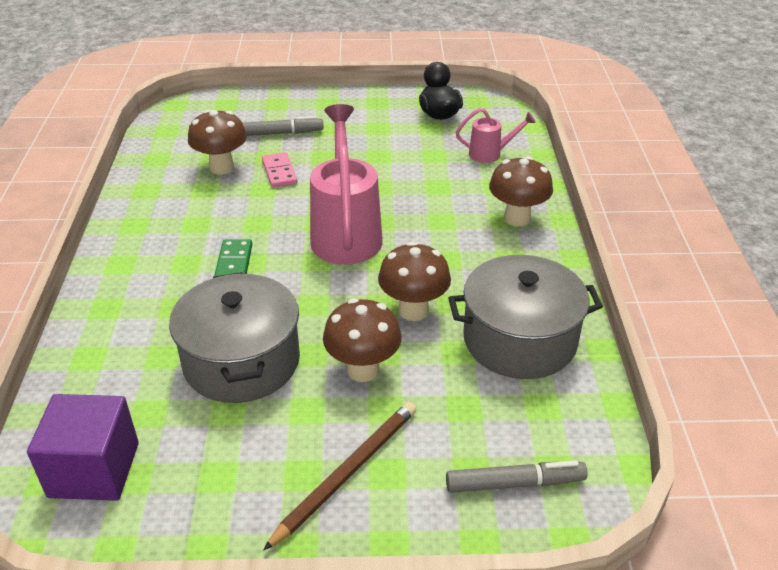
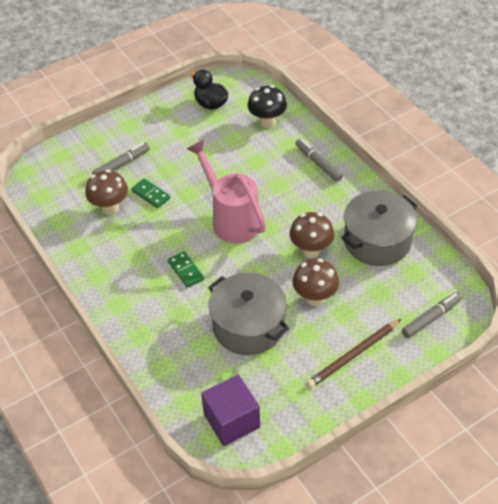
camera: 30 degrees left, 10 degrees up
(279, 172) = (151, 194): pink domino -> green domino
(346, 473) = (354, 355): brown pencil -> brown pencil turned 135 degrees counterclockwise
(490, 154) = (267, 122): pink watering can -> black mushroom
(517, 218) = (318, 163): brown mushroom -> grey marker

